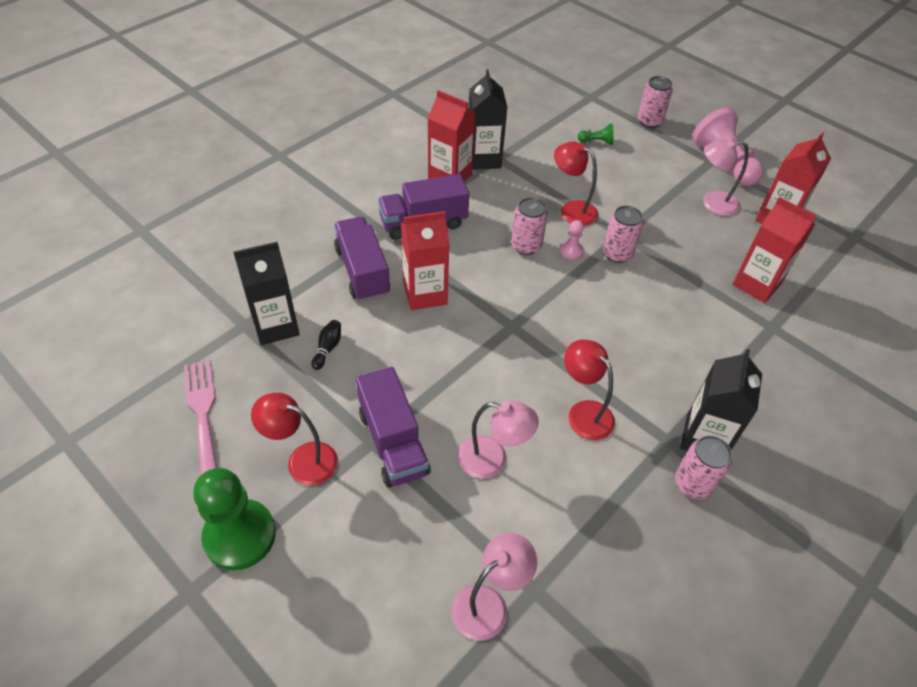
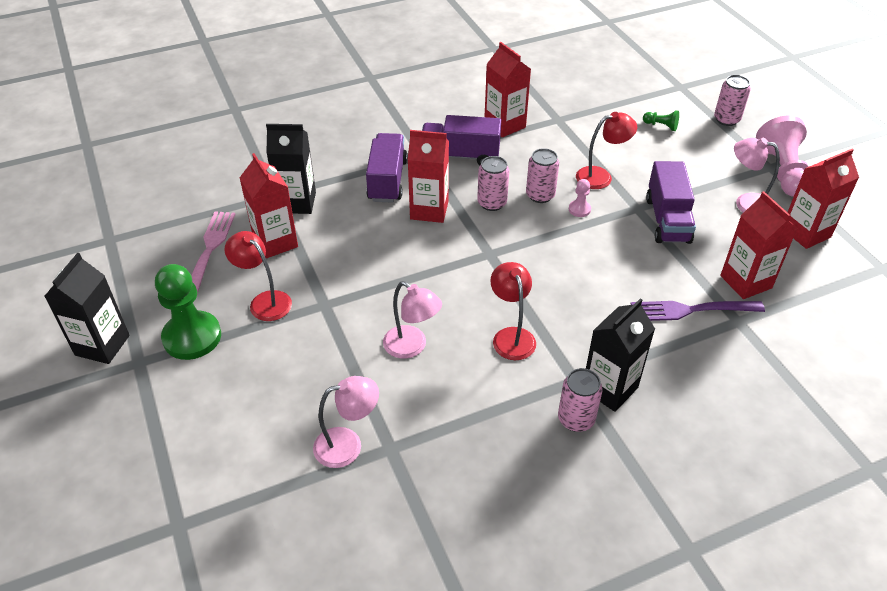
camera: 25 degrees right, 5 degrees down
(276, 382) = (275, 242): none -> red carton
(328, 348) = (327, 229): black bowling pin -> none
(393, 442) = (340, 310): purple truck -> purple truck (667, 220)
(483, 159) = (544, 117): black carton -> black carton (102, 345)
(572, 210) = (601, 176): red lamp -> red lamp turned 105 degrees clockwise
(617, 254) = (621, 222): pink can -> pink can (492, 203)
(728, 329) = (691, 310): none -> purple fork

